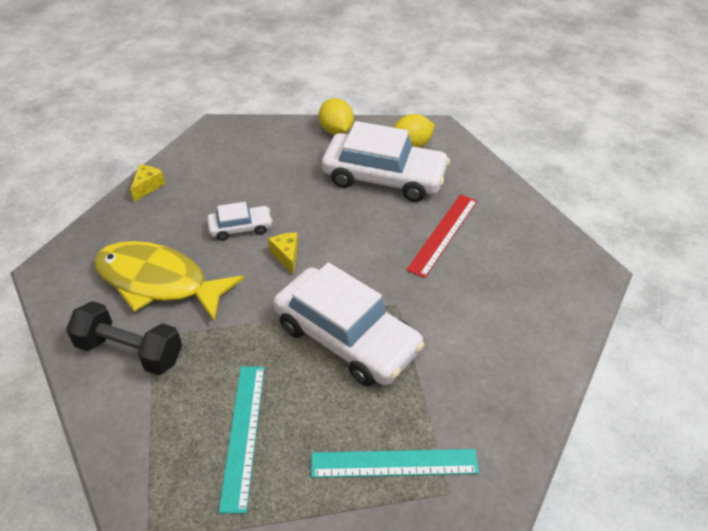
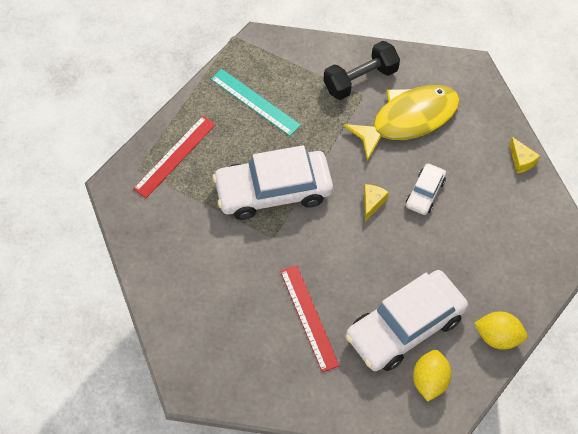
camera: 130 degrees right, 15 degrees up
(286, 256) = (372, 203): yellow cheese -> yellow cheese turned 90 degrees counterclockwise
(394, 463) = (175, 156): turquoise ruler -> red ruler

